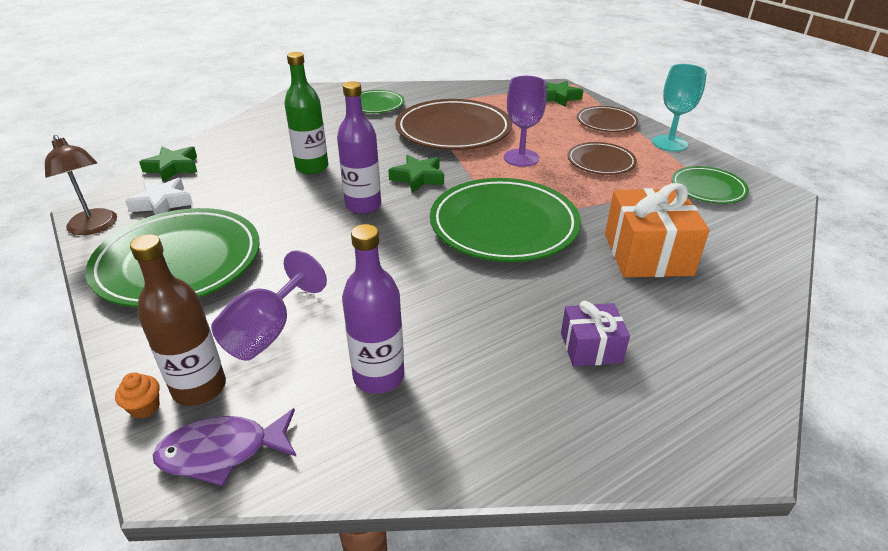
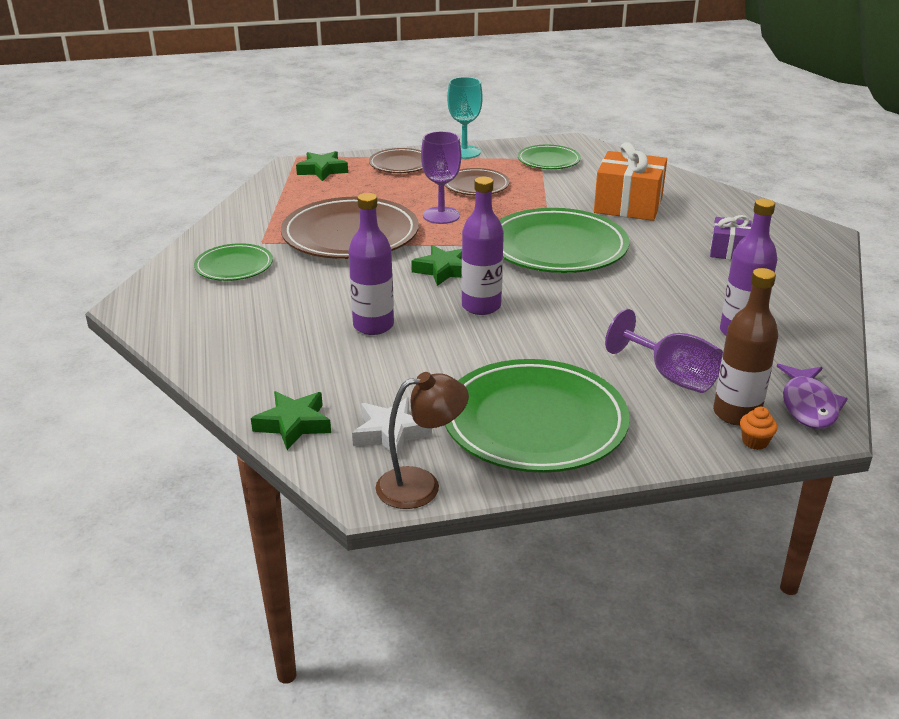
camera: 70 degrees left, 5 degrees down
(312, 167) = (373, 326): green bottle -> purple bottle

